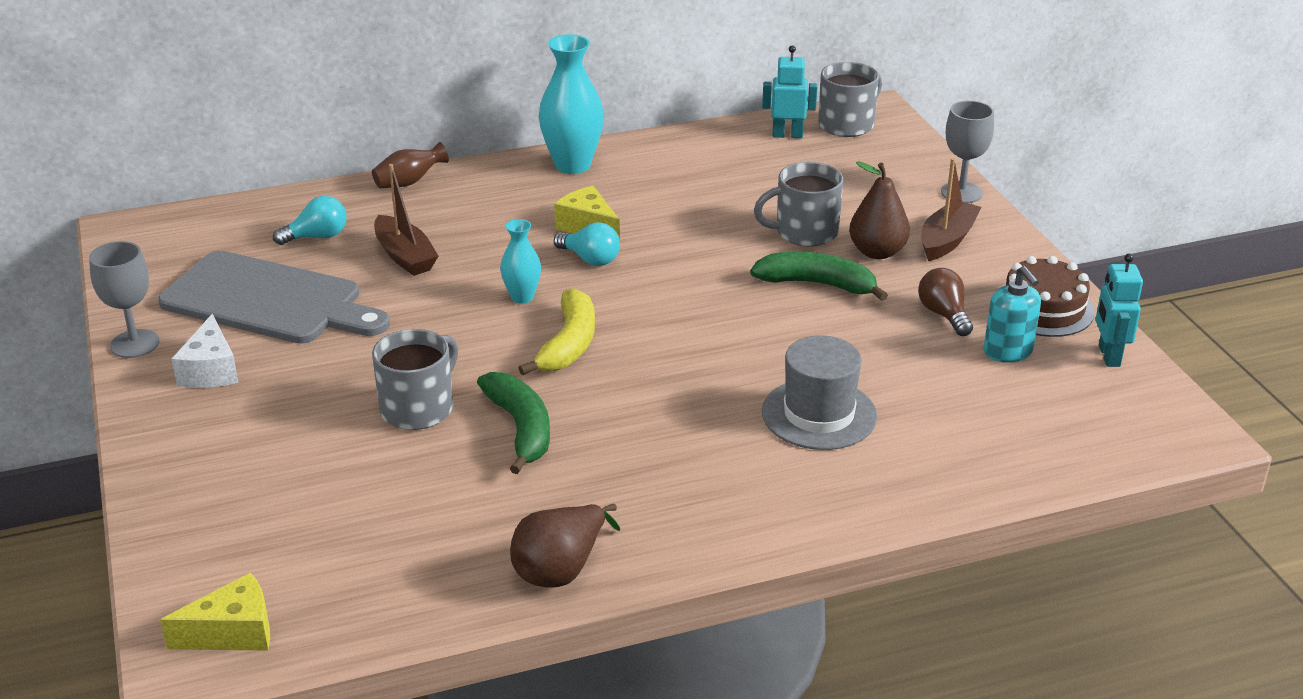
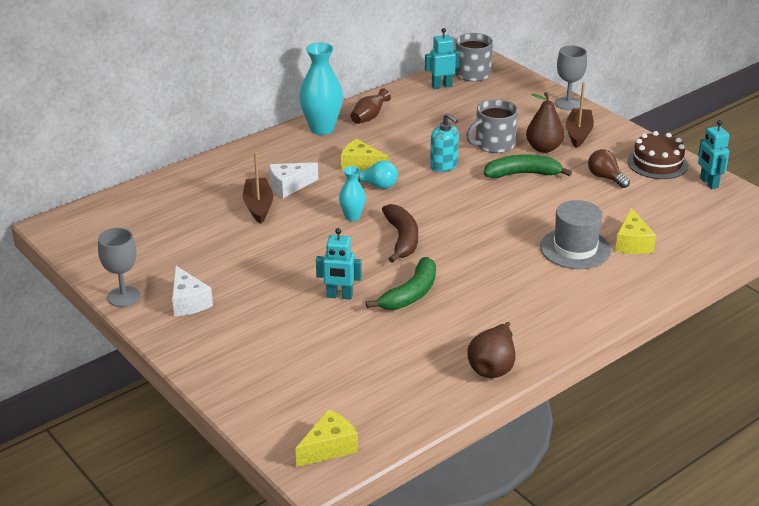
camera: 20 degrees left, 0 degrees up
(269, 301) = (191, 251): grey cutting board -> none
(317, 237) = (190, 205): turquoise light bulb -> none
(405, 256) = (258, 206): brown boat -> brown boat turned 135 degrees counterclockwise
(409, 182) = (224, 159): brown vase -> brown vase (369, 117)
(418, 408) = (339, 296): grey mug -> turquoise robot
(467, 236) = (289, 186): none -> white cheese
(521, 428) = (411, 294): green banana -> green banana turned 75 degrees clockwise
(569, 344) = (402, 239): yellow banana -> brown banana
(917, 425) = (632, 243): none -> yellow cheese
(1008, 352) = (654, 191): turquoise soap dispenser -> turquoise soap dispenser (444, 166)

